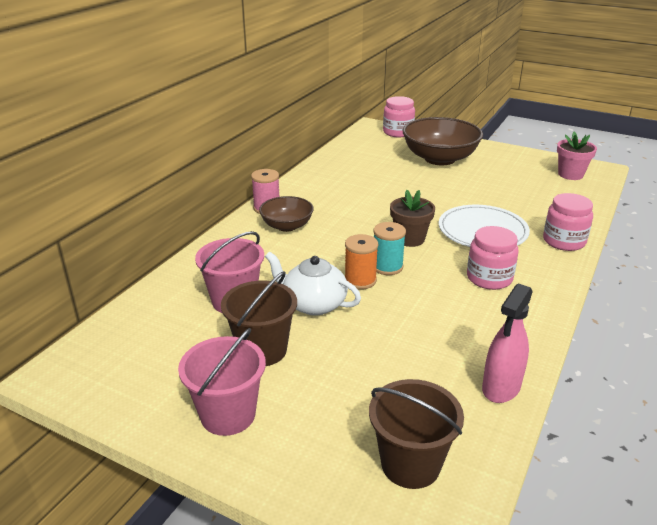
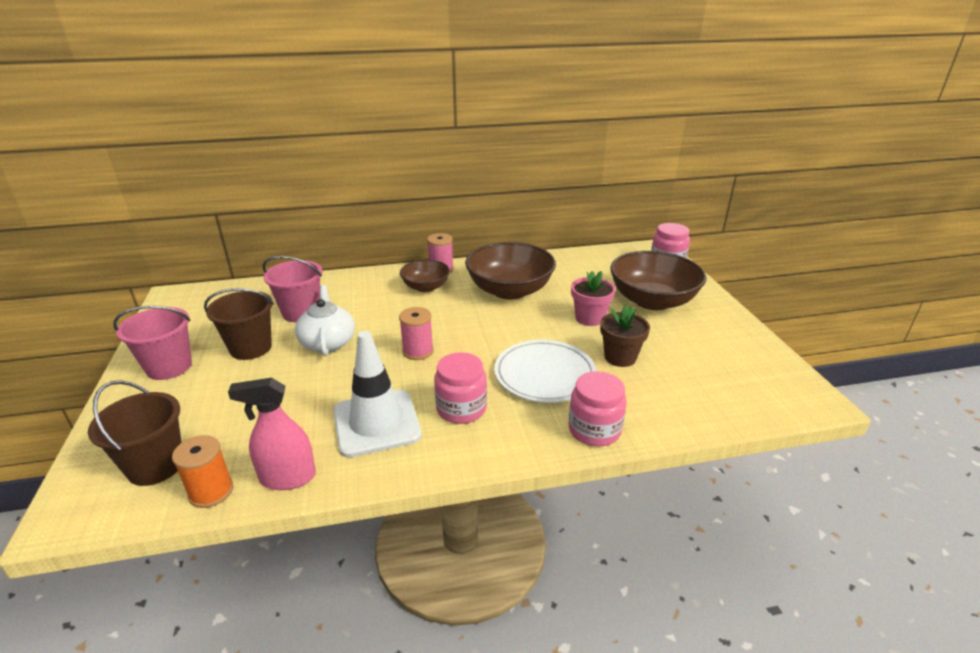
camera: 50 degrees right, 0 degrees up
(349, 196) = (509, 290): none -> brown bowl
(360, 280) = (382, 348): orange spool -> orange spool (211, 492)
(387, 267) = (418, 351): turquoise spool -> pink spool
(410, 239) = (477, 344): brown flower pot -> brown flower pot (620, 357)
(469, 320) = (376, 423): none -> white traffic cone
(570, 174) = (760, 384): pink flower pot -> pink flower pot (589, 318)

